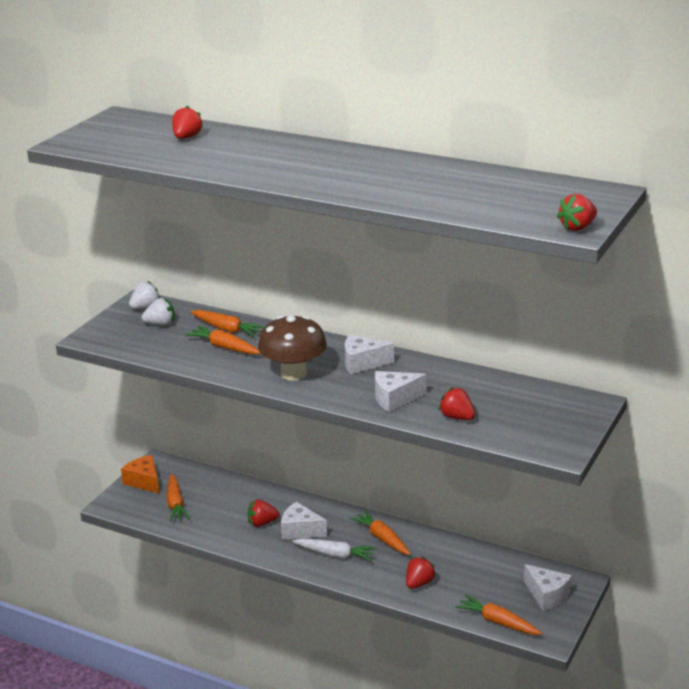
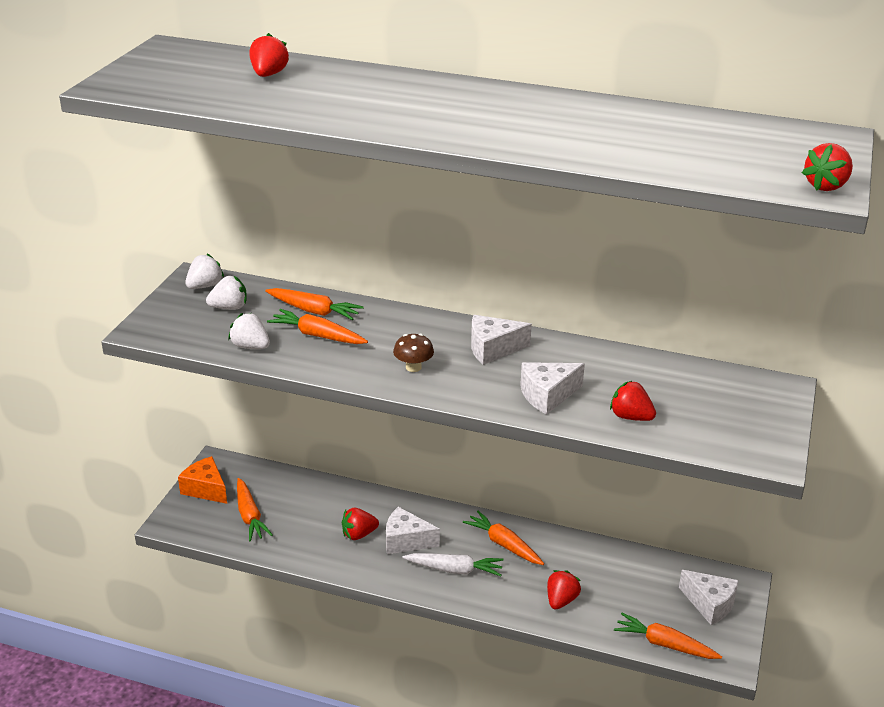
camera: 10 degrees left, 5 degrees up
(169, 353) = (250, 346): none -> white strawberry
(293, 373) = (413, 367): brown mushroom -> brown mushroom, size x0.48

